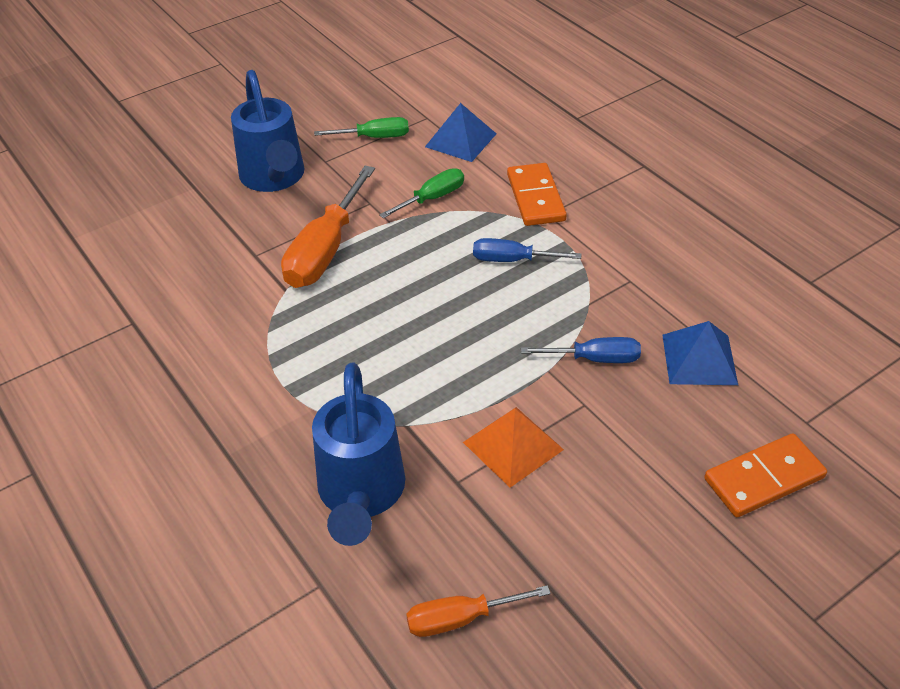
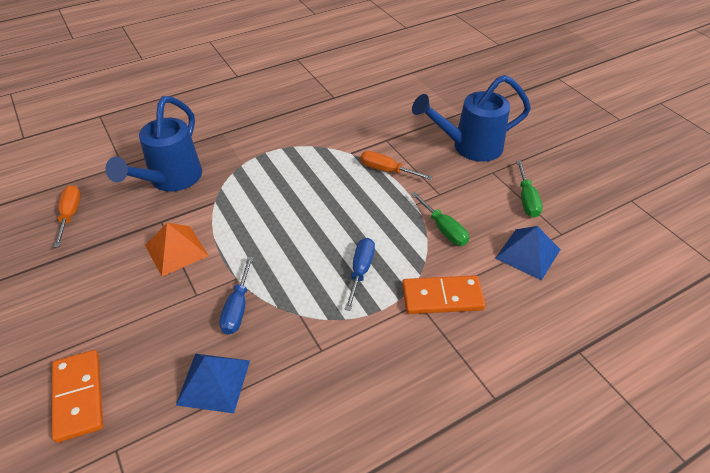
camera: 95 degrees right, 0 degrees up
(325, 250) = (387, 170): orange screwdriver -> orange screwdriver, size x0.58
(360, 496) = (170, 180): blue watering can -> blue watering can turned 75 degrees counterclockwise

